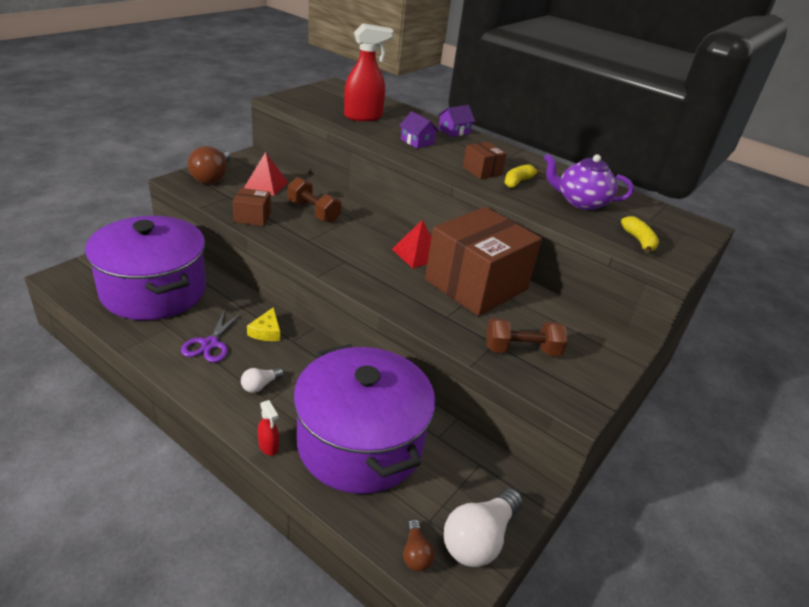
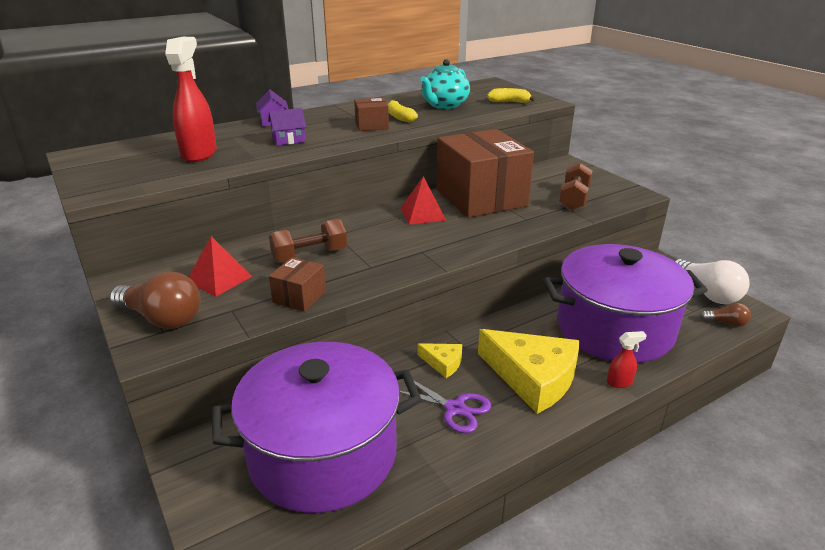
camera: 65 degrees left, 5 degrees down
(260, 385) = (533, 377): white light bulb -> yellow cheese
(581, 202) = (444, 105): purple teapot -> turquoise teapot

